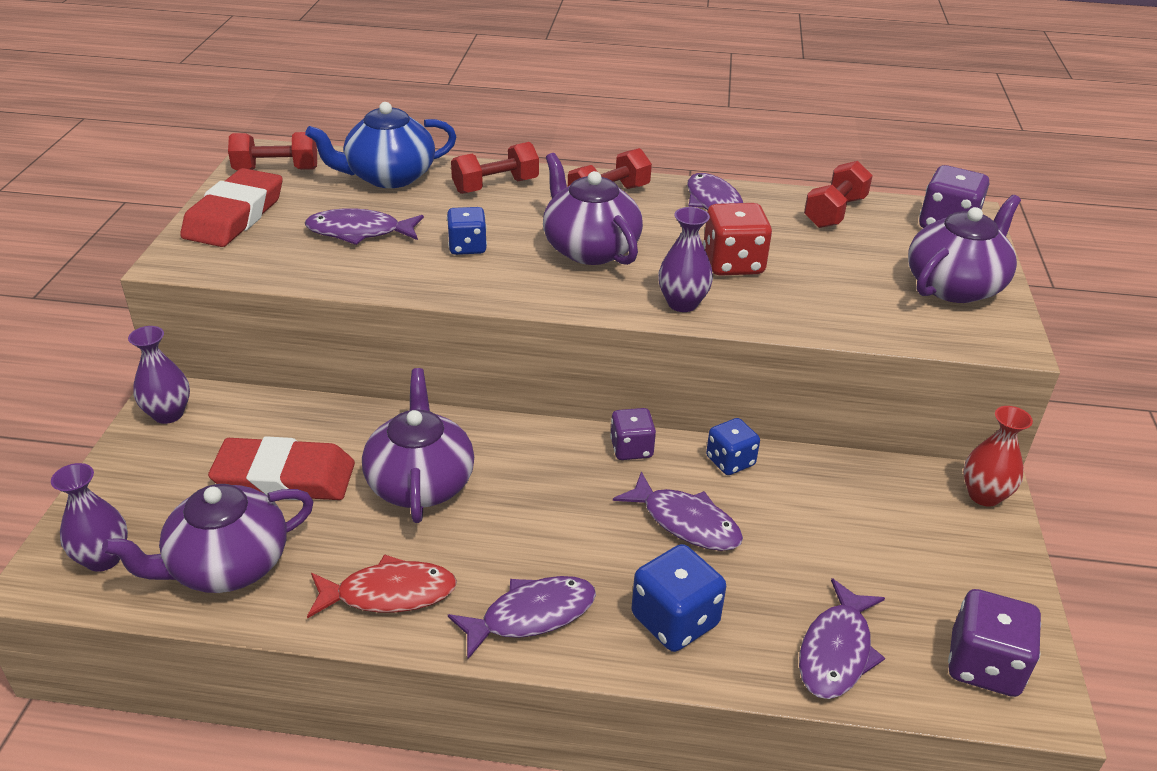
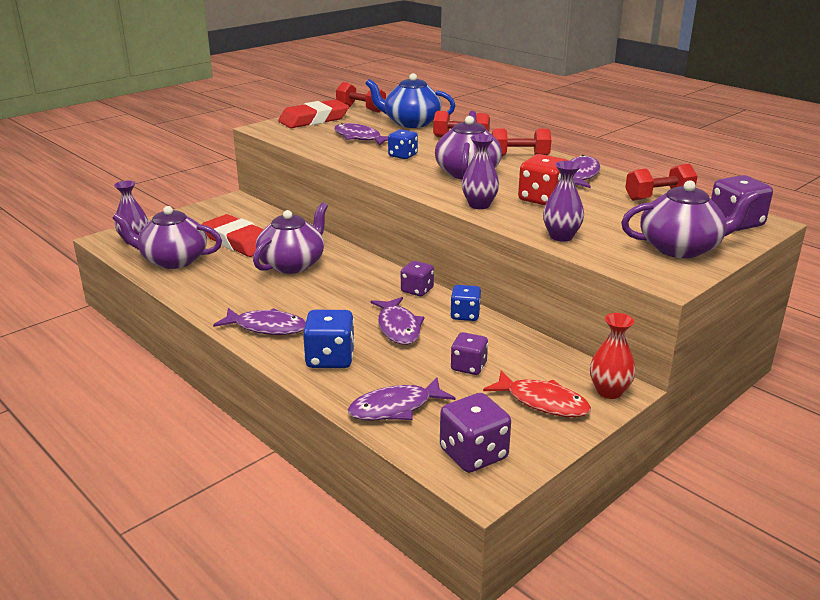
camera: 40 degrees right, 10 degrees down
(168, 414) = (226, 205): purple vase -> purple vase (561, 236)
(389, 593) = (220, 295): red fish -> red fish (543, 402)
(828, 540) = (468, 367): none -> purple dice

